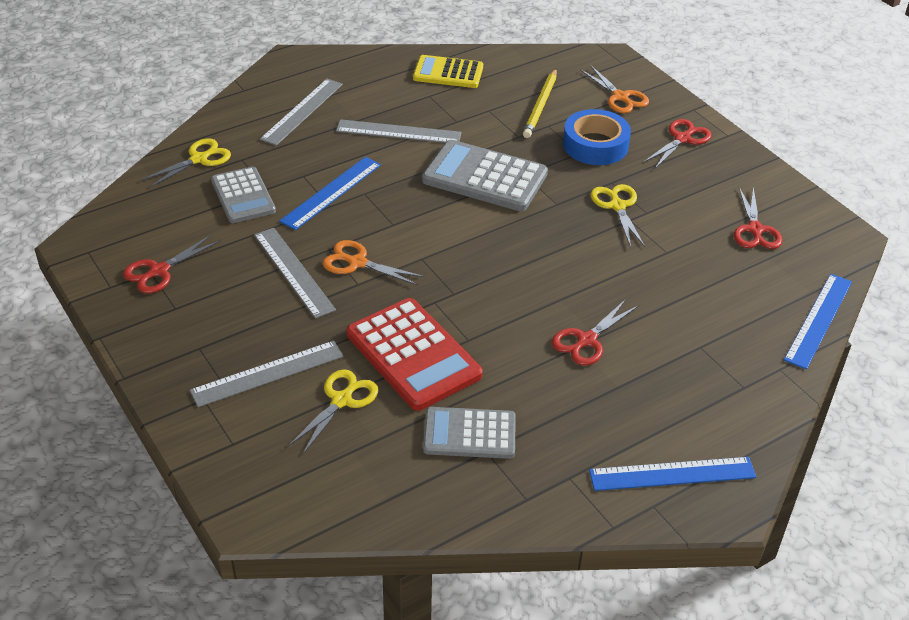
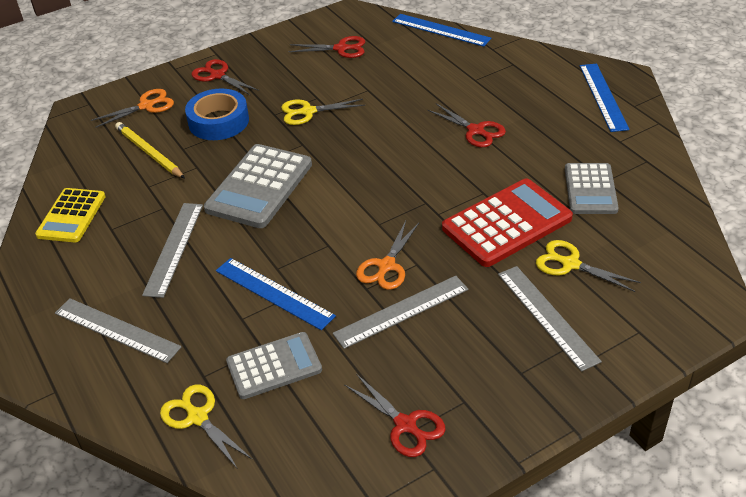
camera: 85 degrees left, 0 degrees up
(541, 106) = (149, 153): yellow pencil -> yellow pencil turned 150 degrees counterclockwise

